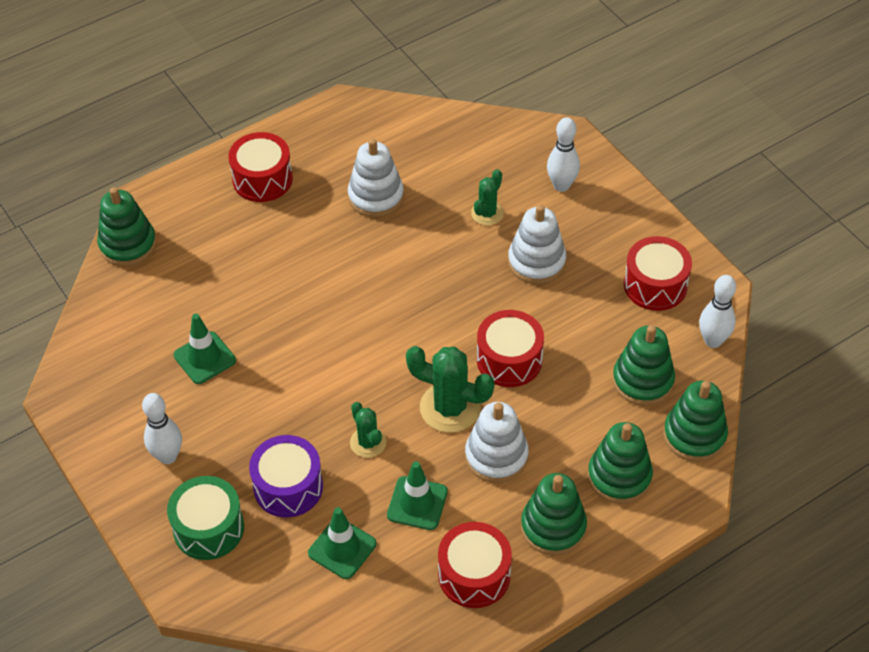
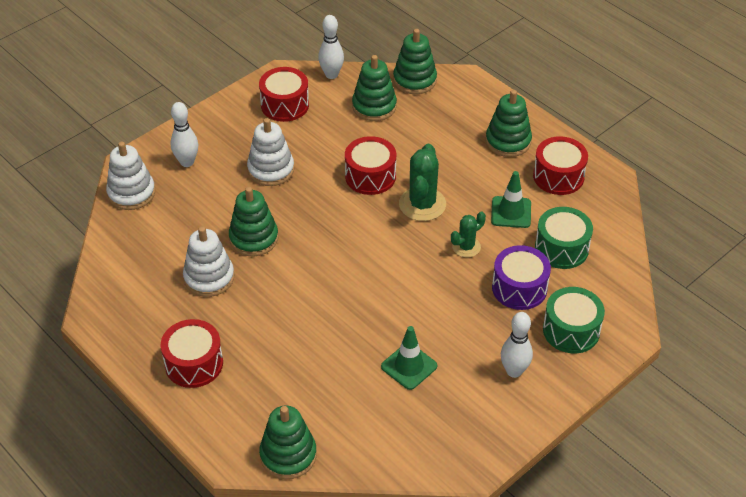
camera: 100 degrees left, 5 degrees down
(342, 548) = (561, 248): green traffic cone -> green drum
(487, 213) = (222, 203): green cactus -> none
(496, 456) = (458, 175): white stacking toy -> white stacking toy (131, 193)
(619, 476) = (458, 113): green stacking toy -> green stacking toy (254, 238)

